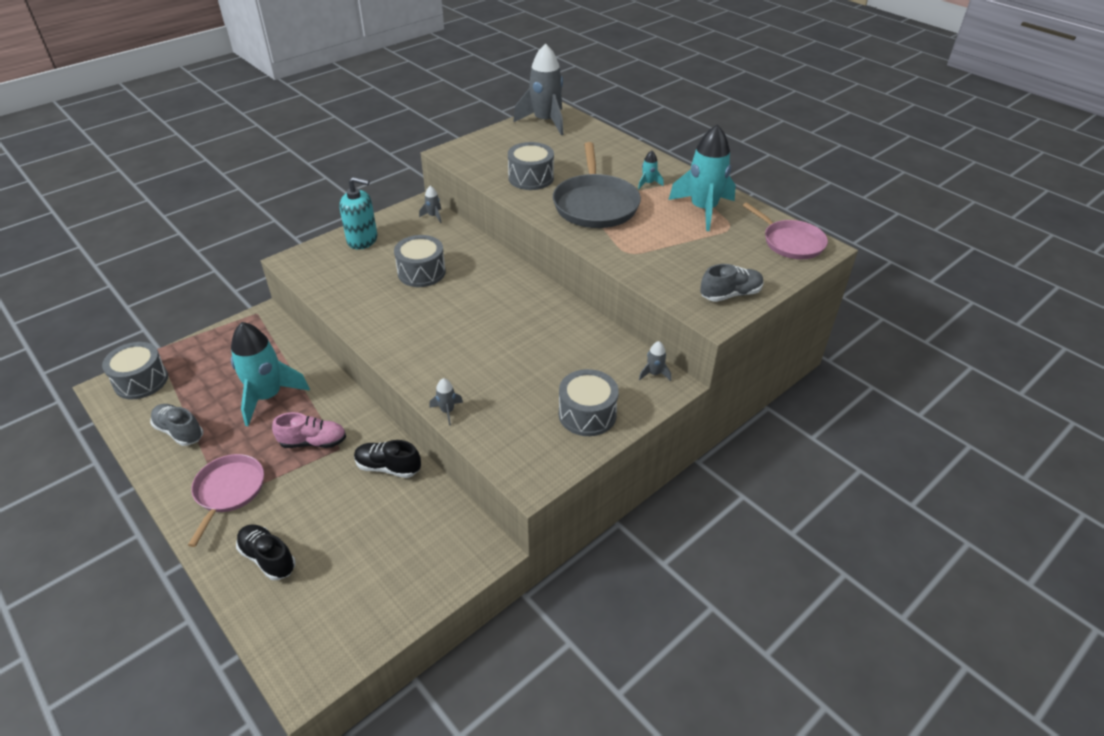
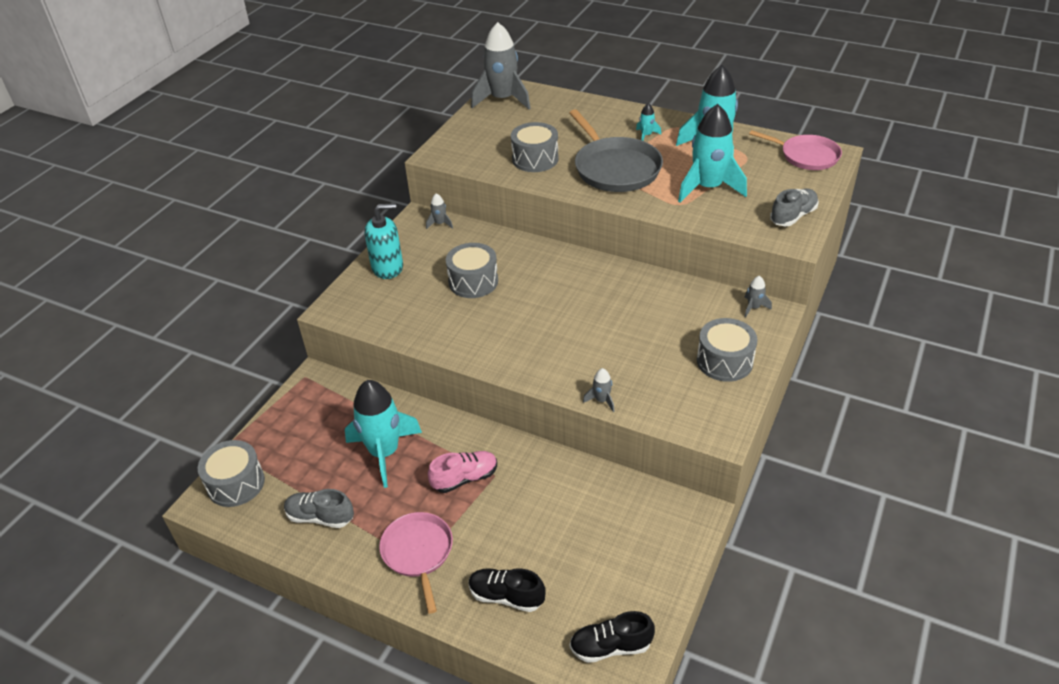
camera: 20 degrees left, 0 degrees up
(388, 467) = (554, 475): black shoe -> black shoe (610, 646)
(668, 245) = (708, 188): none -> turquoise rocket

